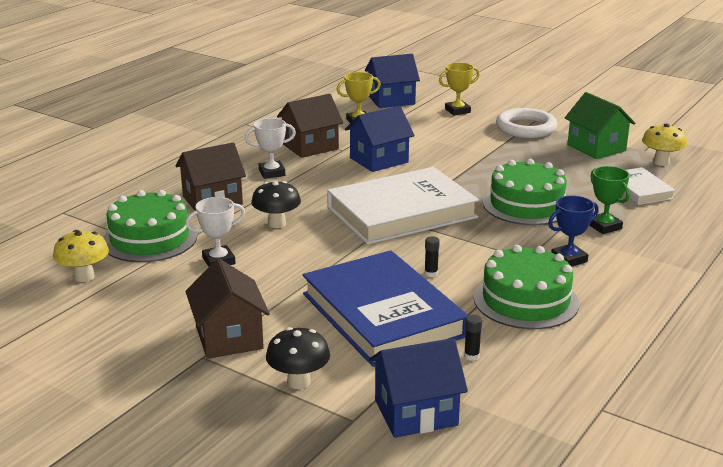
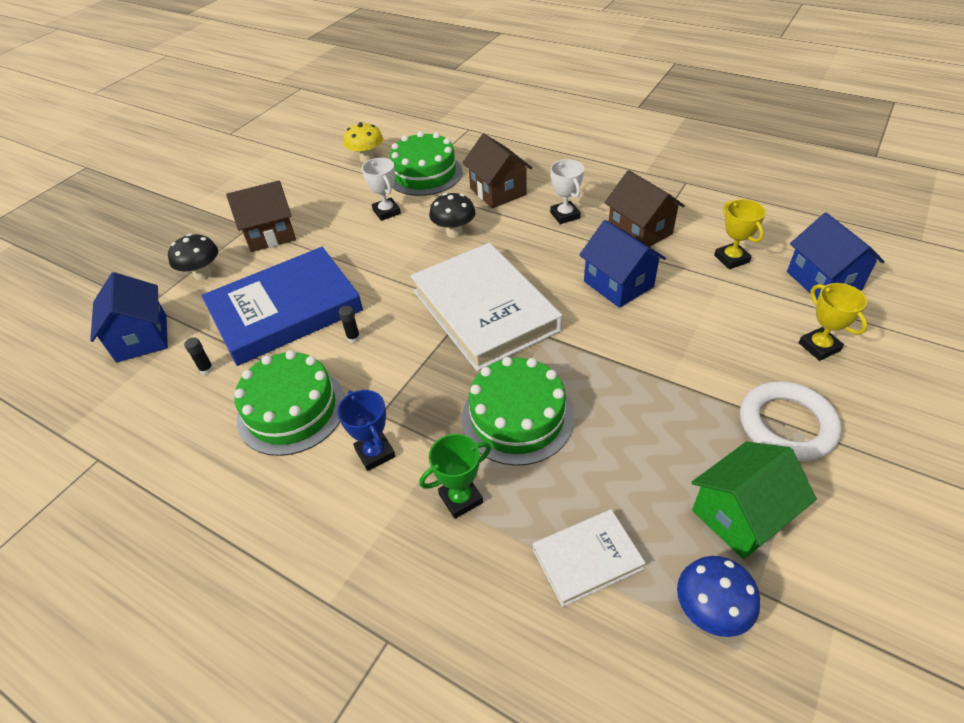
camera: 90 degrees right, 20 degrees up
(661, 162) = (709, 611): yellow mushroom -> blue mushroom

